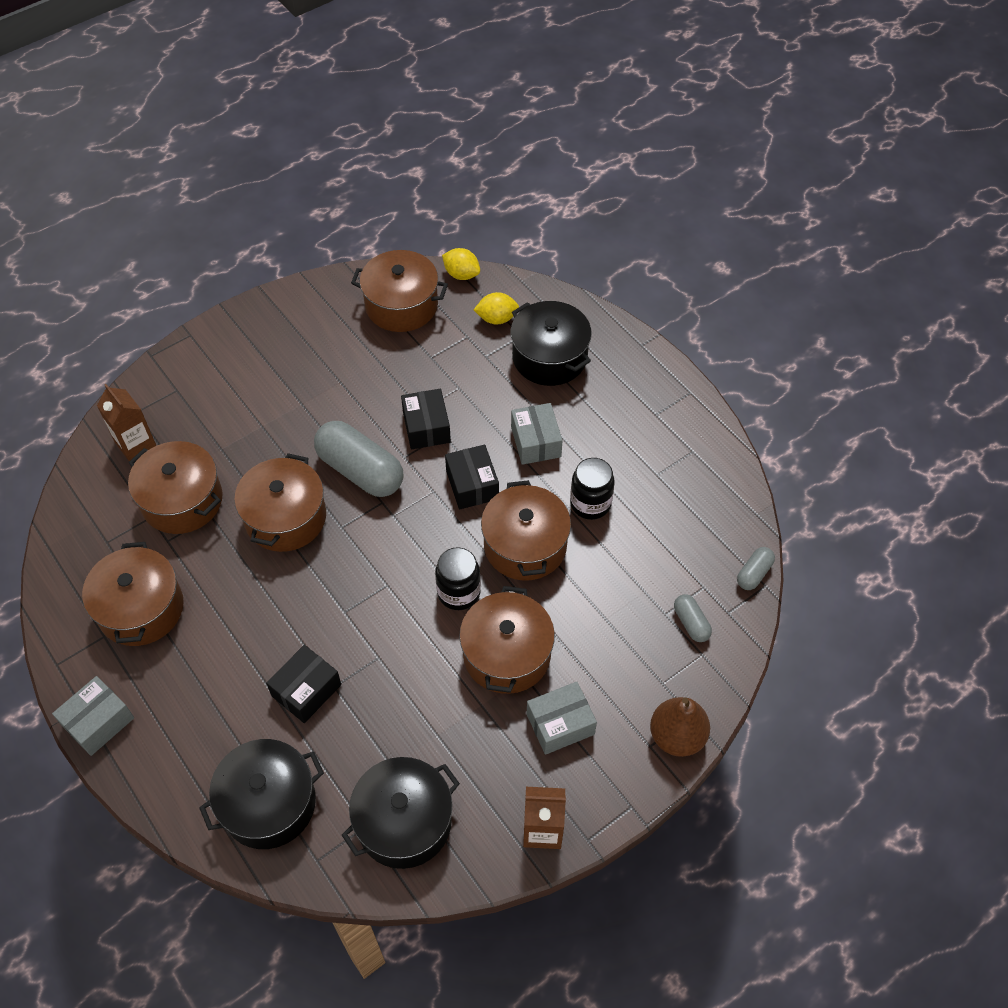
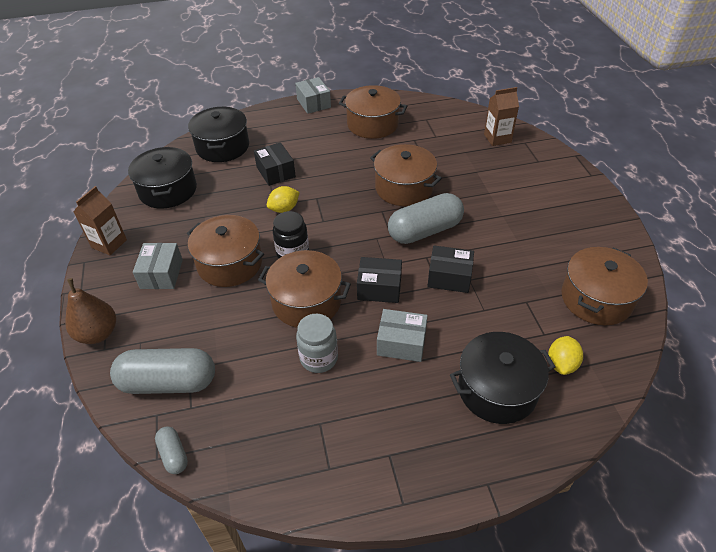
camera: 115 degrees right, 10 degrees down
(182, 500) = (441, 149): brown pot -> none
(461, 274) = (631, 355): yellow lemon -> yellow lemon (284, 209)
(590, 503) = (319, 358): black jar -> grey jar
(691, 623) = (168, 382): grey capsule -> grey capsule, size x2.11

